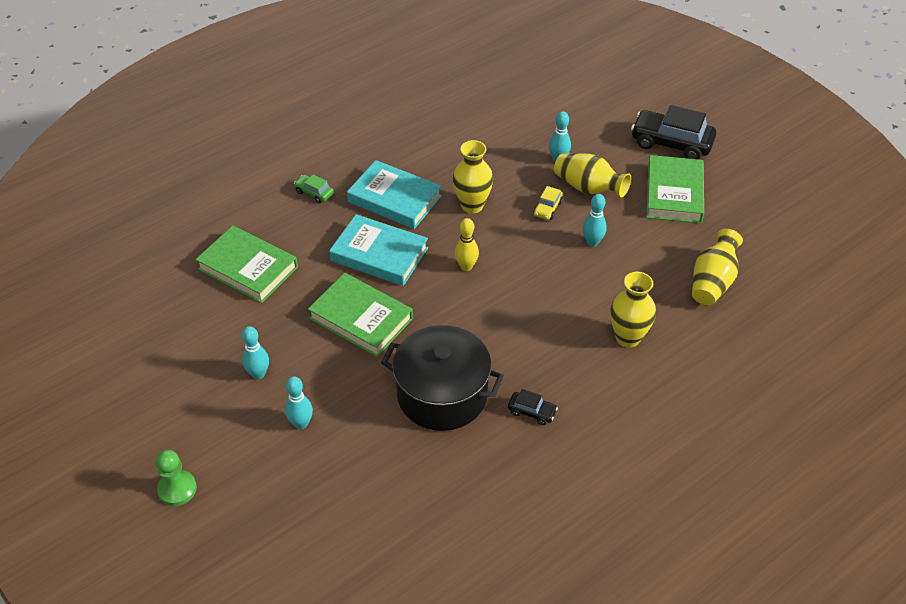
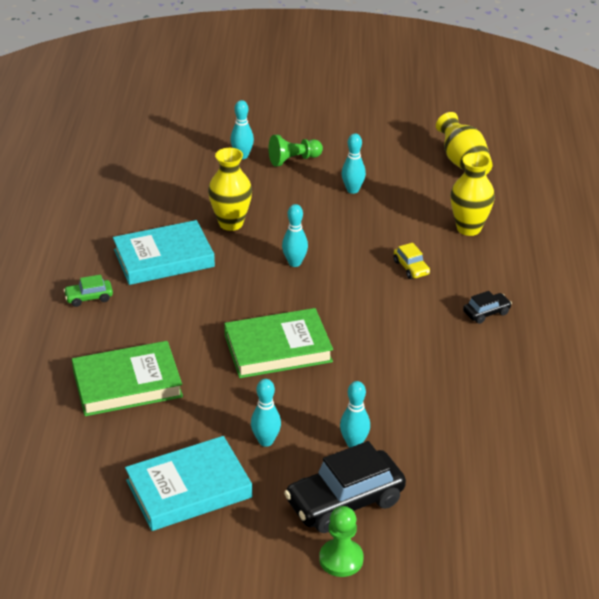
camera: 50 degrees left, 10 degrees down
(379, 254) = (217, 300): turquoise book -> turquoise book (189, 489)
(442, 395) = (416, 348): black pot -> none
(466, 266) = (294, 263): yellow bowling pin -> turquoise bowling pin
(547, 208) = (288, 190): yellow car -> yellow car (411, 268)
(588, 188) = (293, 160): yellow vase -> green pawn
(671, 143) = (302, 99): black car -> black car (345, 502)
(674, 193) = (355, 128): green book -> none

